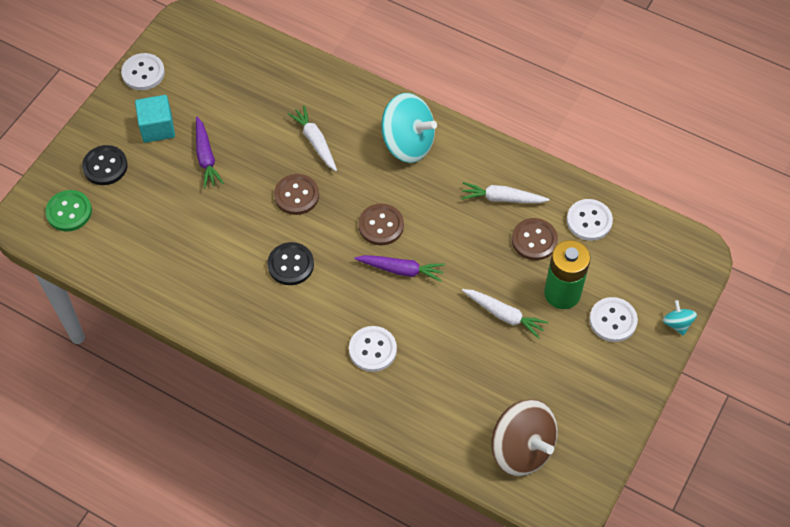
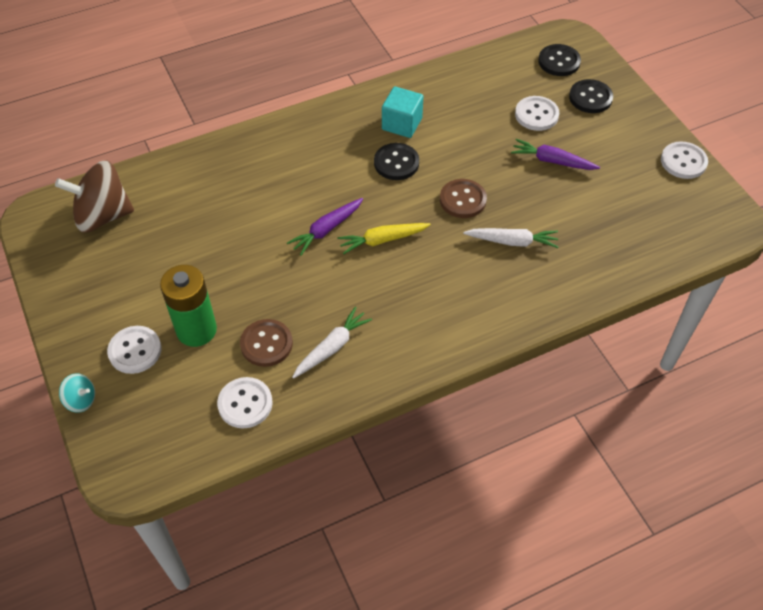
camera: 125 degrees right, 5 degrees down
(69, 212) = (559, 61): green button -> black button
(157, 128) = (609, 144): turquoise cube -> turquoise cube (402, 124)
(372, 350) = (273, 173): white button -> white button (536, 115)
(381, 225) = (382, 240): brown button -> yellow carrot
(408, 143) = (456, 310): turquoise spinning top -> none
(504, 315) = (218, 274): white carrot -> none

